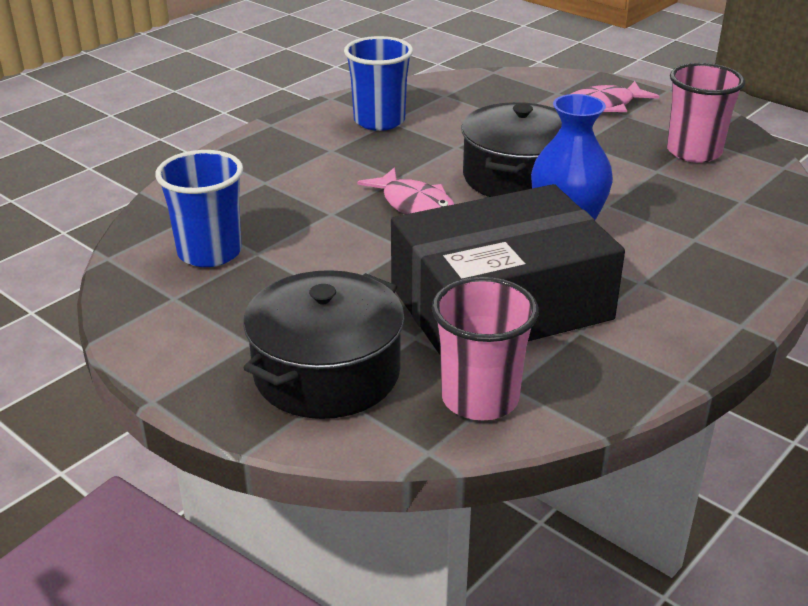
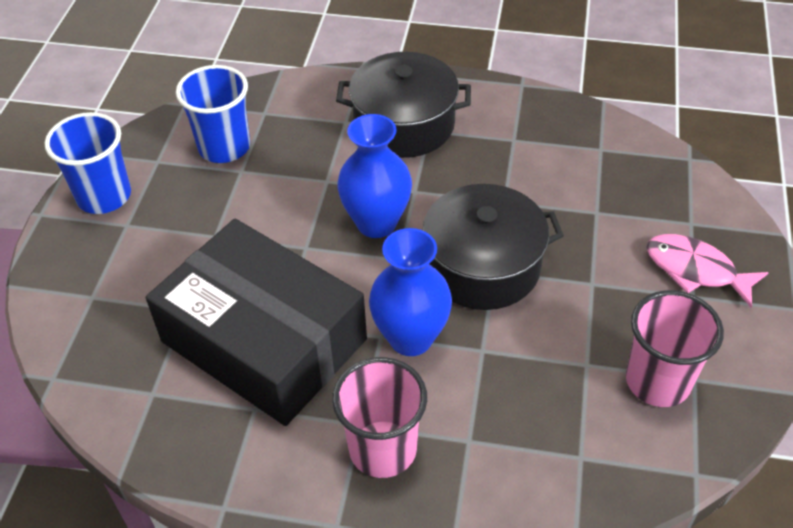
camera: 60 degrees right, 15 degrees up
(327, 373) = (114, 282): black pot -> black pot (404, 124)
(379, 121) = (507, 133): blue cup -> blue cup (104, 196)
(415, 206) = (376, 223): pink fish -> blue vase
(480, 398) = (128, 381): pink cup -> pink cup (383, 449)

